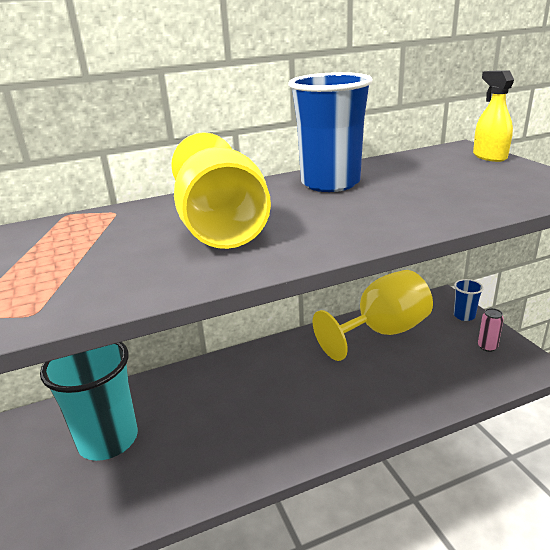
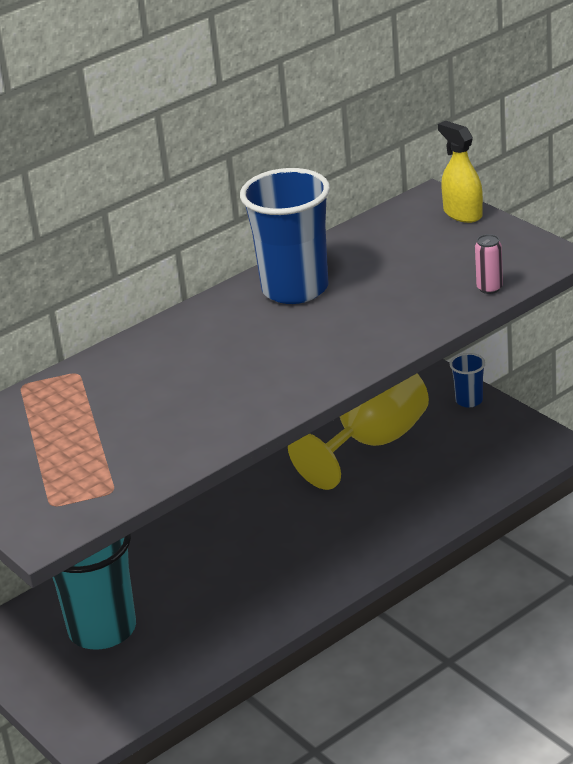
camera: 15 degrees left, 5 degrees up
(221, 228) = (213, 373): yellow goblet -> none
(487, 347) = (500, 435): pink can -> pink can (489, 288)

